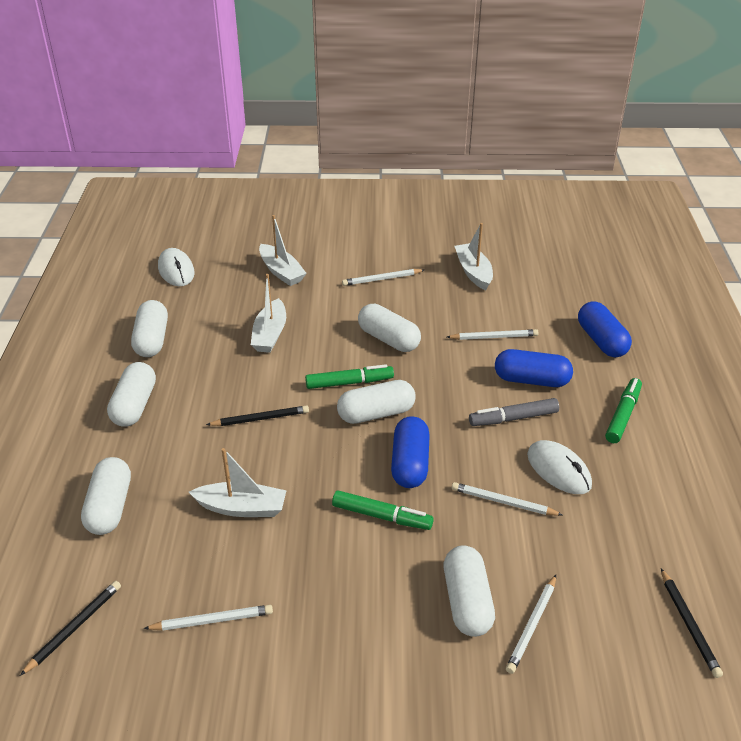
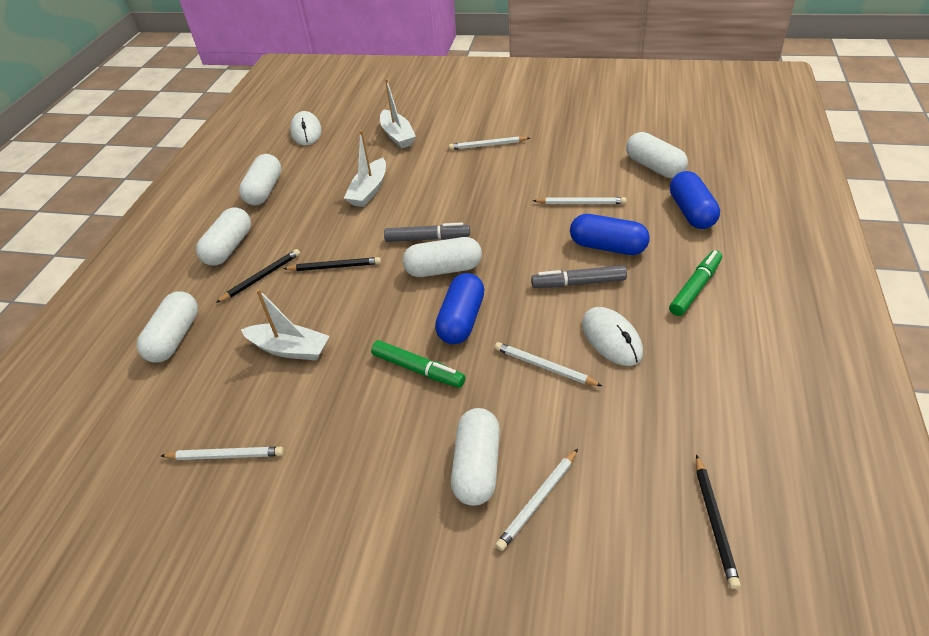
camera: 15 degrees right, 5 degrees up
(74, 627) = (103, 447): black pencil -> black pencil (261, 277)
(349, 383) = (427, 239): green marker -> grey marker
(388, 339) = (477, 200): white capsule -> white capsule (654, 167)
(473, 272) = (578, 142): white boat -> none

